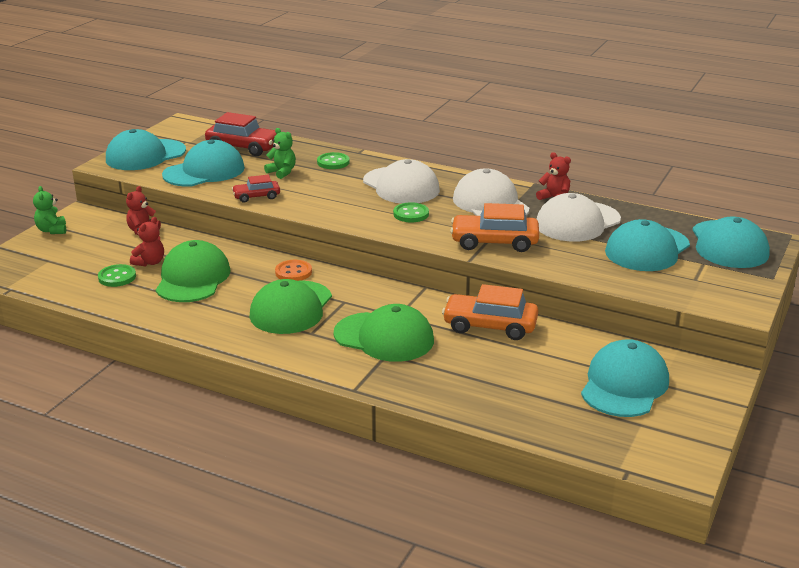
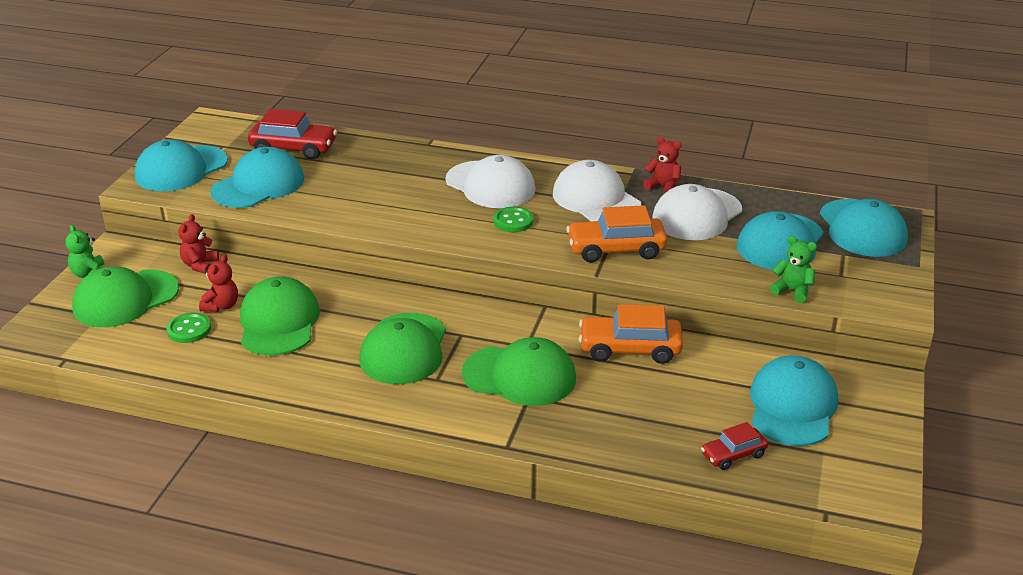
camera: 10 degrees left, 5 degrees up
(74, 250) = (125, 299): none -> green cap
(256, 196) = (331, 214): red car -> red car (733, 455)
(282, 172) = (349, 178): green teddy bear -> green teddy bear (792, 291)
(293, 272) = (392, 302): orange button -> none
(333, 162) = (404, 160): green button -> none

